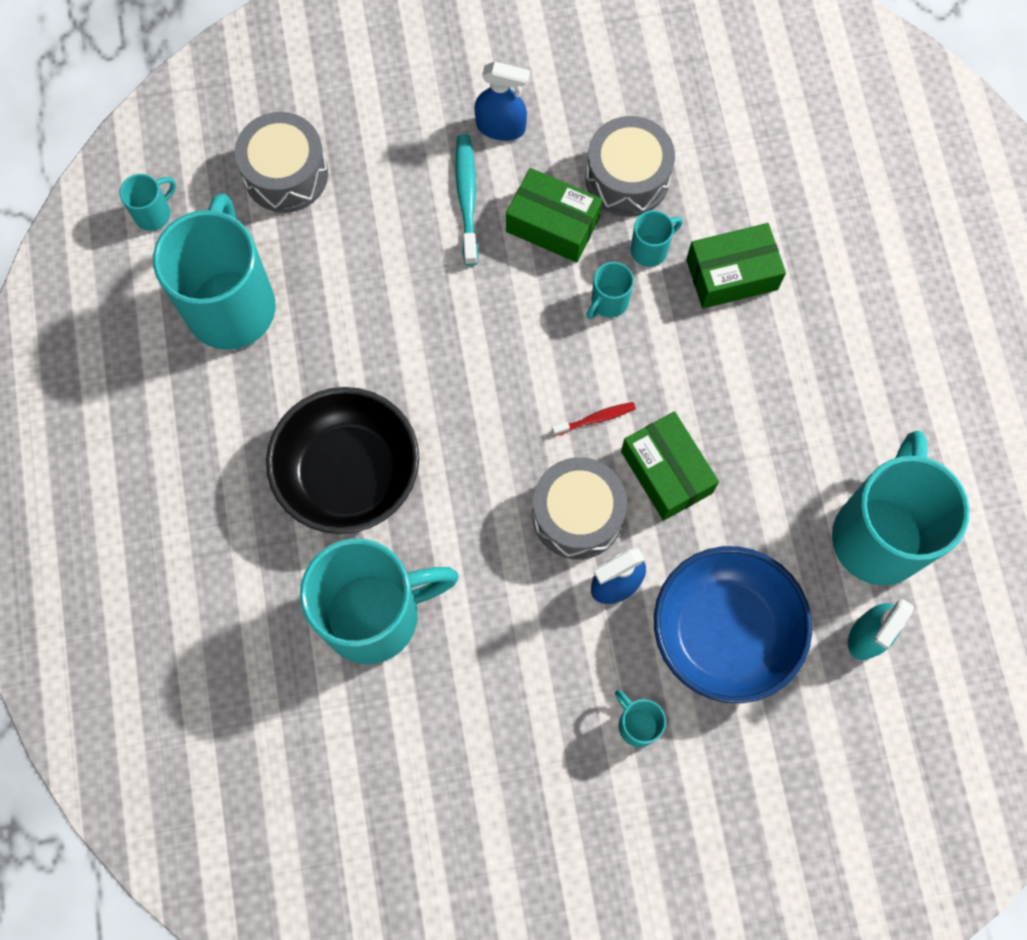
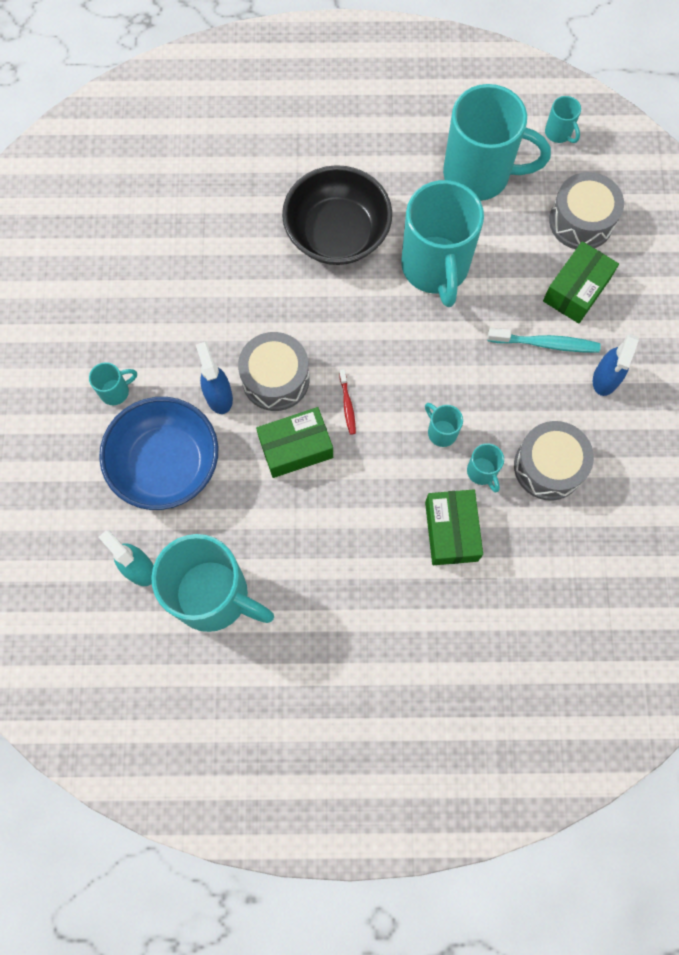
camera: 100 degrees right, 0 degrees up
(375, 615) = (232, 237): turquoise mug -> turquoise mug (435, 268)
(553, 224) = (514, 402): green box -> green box (576, 290)

